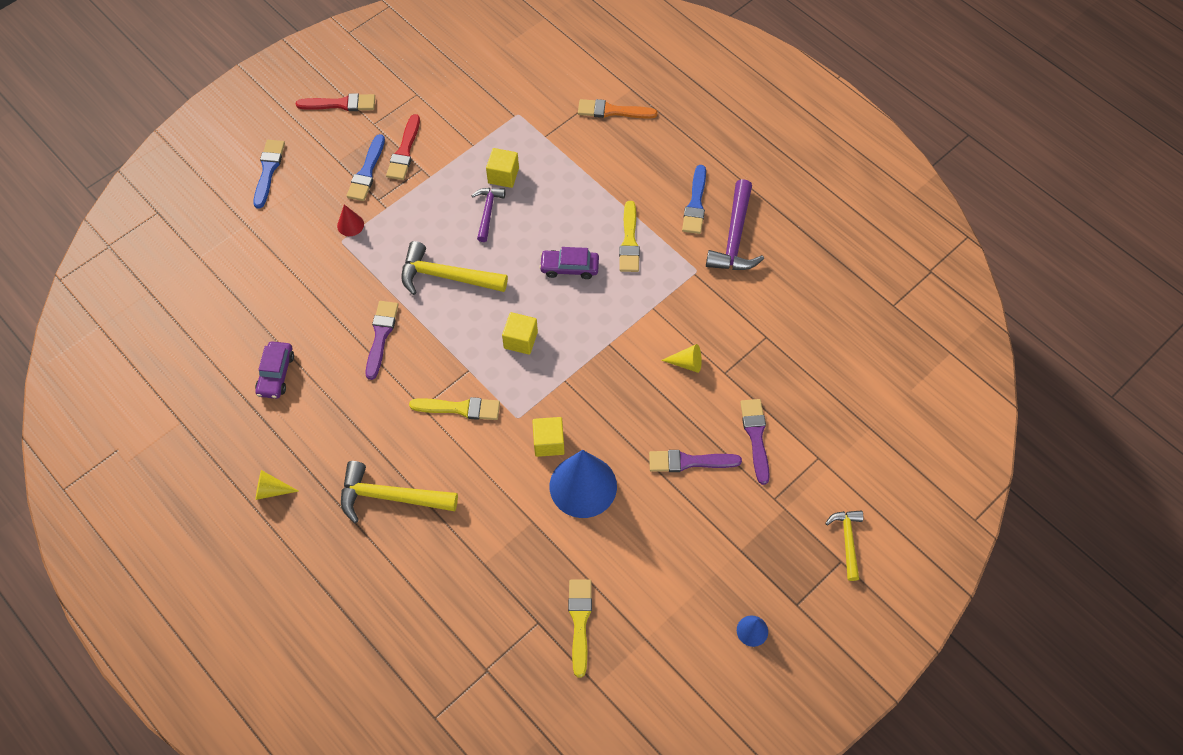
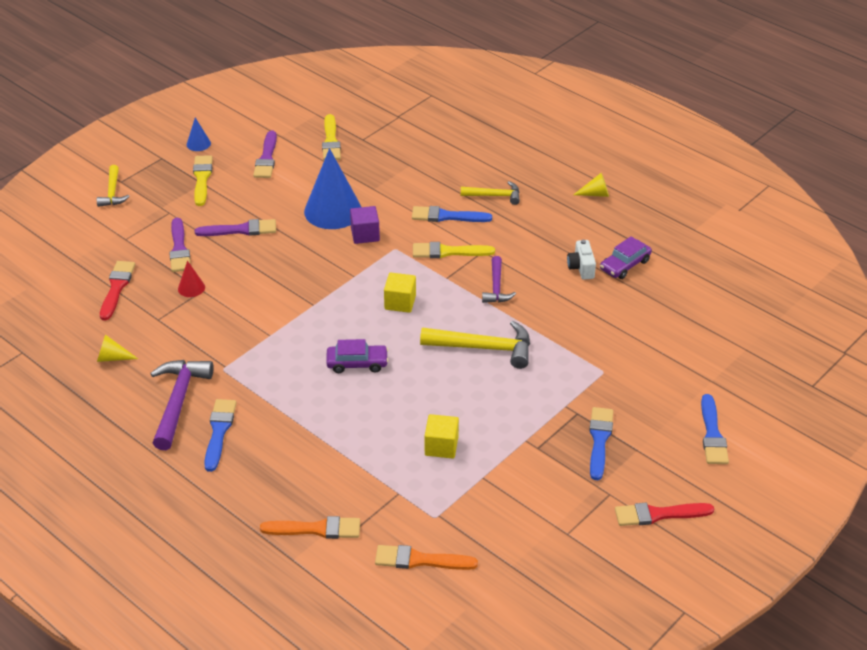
camera: 175 degrees right, 20 degrees down
(276, 374) = (625, 265): purple car -> purple car turned 135 degrees counterclockwise
(323, 373) = (581, 268): none -> white camera
(350, 225) = (599, 387): red cone -> red cone (191, 288)
(381, 336) = (536, 297): purple brush -> purple brush (266, 158)
(391, 496) = (494, 196): yellow hammer -> yellow hammer, size x0.60
(404, 151) = (563, 465): red brush -> red brush (116, 288)
(452, 465) = (447, 216): none -> blue brush
(488, 212) = (452, 408): purple hammer -> purple hammer (496, 287)
(533, 81) = (420, 560): none -> orange brush
(549, 442) = (365, 235): yellow cube -> purple cube
(629, 241) = (294, 391): yellow brush -> yellow brush (202, 179)
(686, 363) = (238, 295): yellow cone -> yellow cone (112, 358)

